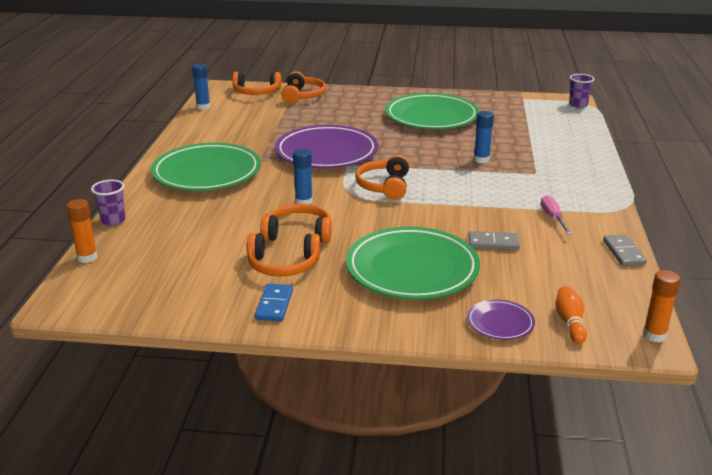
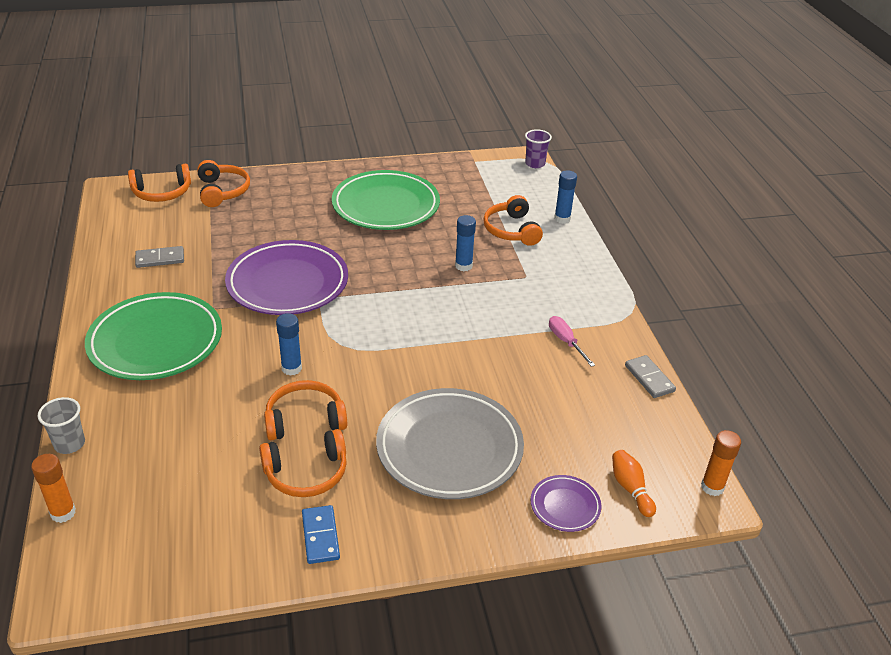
camera: 20 degrees left, 10 degrees up
(113, 220) = (69, 444): purple cup -> grey cup
(203, 107) = (104, 228): blue glue stick -> blue glue stick (562, 219)
(384, 186) = (373, 326): orange headphones -> orange headphones (511, 230)
(412, 269) = (449, 448): green plate -> grey plate
(493, 243) = (519, 391): grey domino -> grey domino (160, 259)

